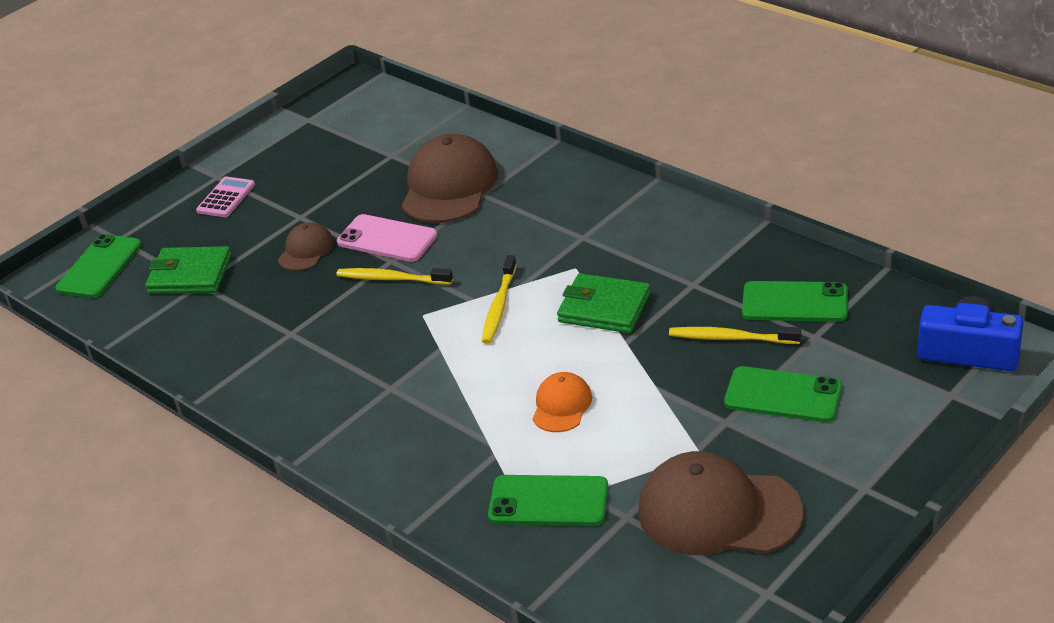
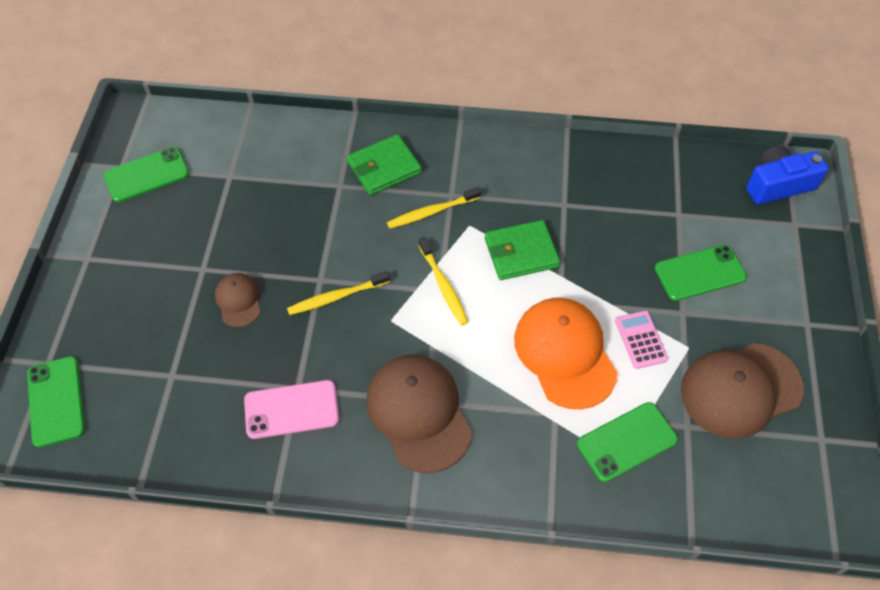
camera: 40 degrees left, 20 degrees up
(190, 275) = (154, 371): green wallet -> green wallet (384, 167)
(226, 198) = (116, 277): pink calculator -> pink calculator (640, 340)
(387, 239) = (298, 260): pink phone -> pink phone (291, 409)
(449, 186) = (306, 188): brown cap -> brown cap (419, 413)
(562, 405) = (565, 353): orange cap -> orange cap, size x1.95
(731, 338) = (628, 240): yellow toothbrush -> yellow toothbrush (432, 212)
(794, 302) = (643, 191): green phone -> green phone (147, 175)

